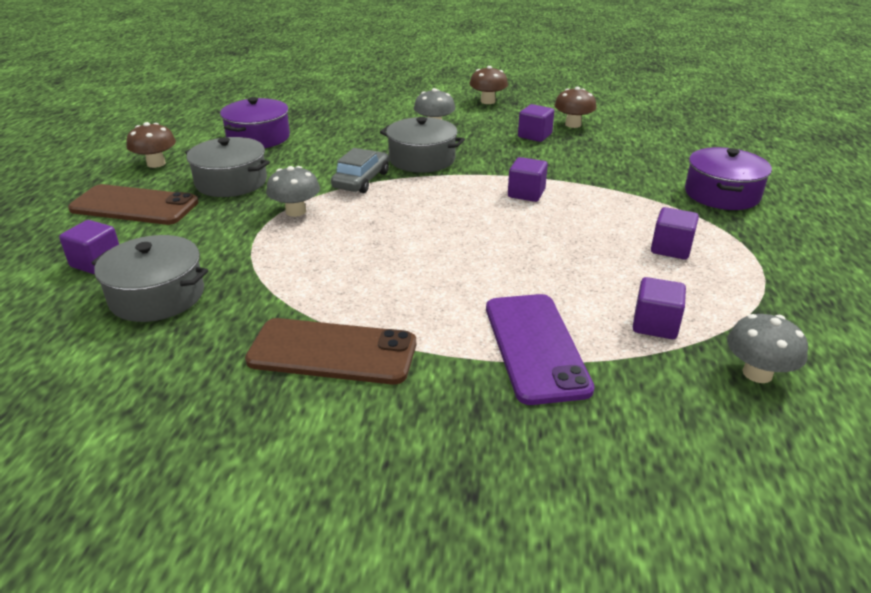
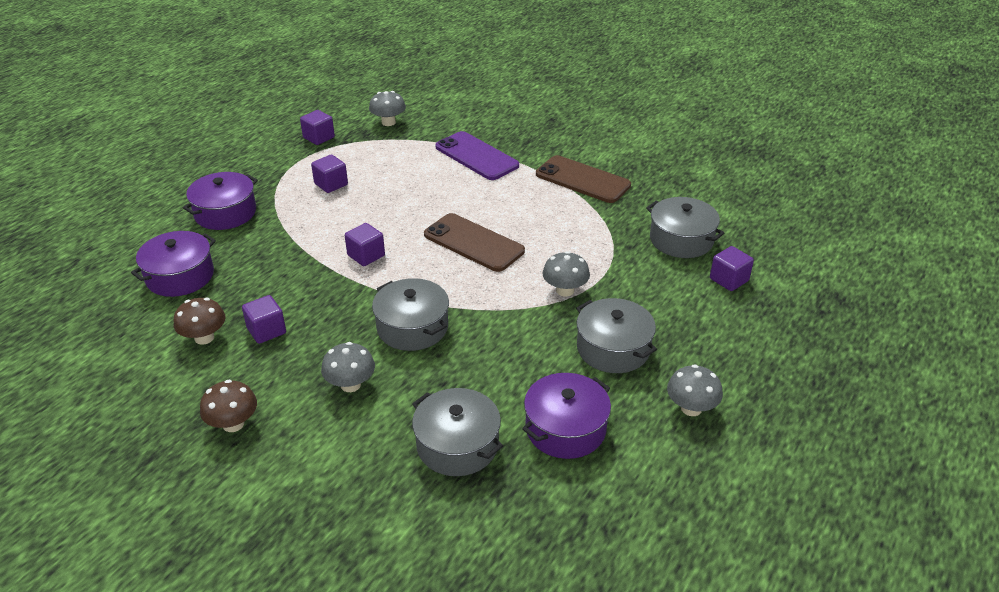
camera: 155 degrees left, 5 degrees up
(134, 206) = (707, 339): brown phone -> brown phone (474, 243)
(156, 163) = (691, 408): brown mushroom -> grey mushroom
(332, 119) = (457, 445): none -> grey pot
(361, 180) = (489, 313): grey car -> none
(535, 347) = (476, 156): purple phone -> purple phone turned 60 degrees counterclockwise
(655, 325) = (404, 150): purple cube -> purple cube (319, 137)
(659, 147) = (180, 276): none -> purple pot

